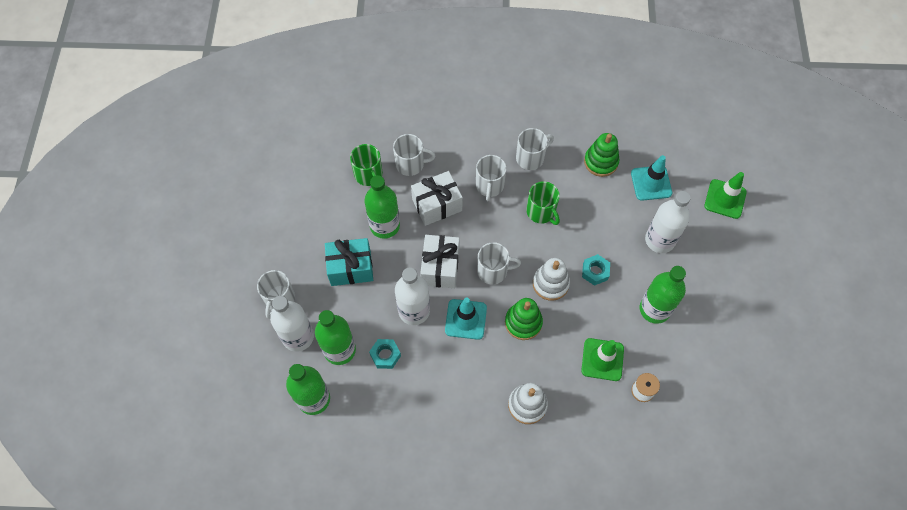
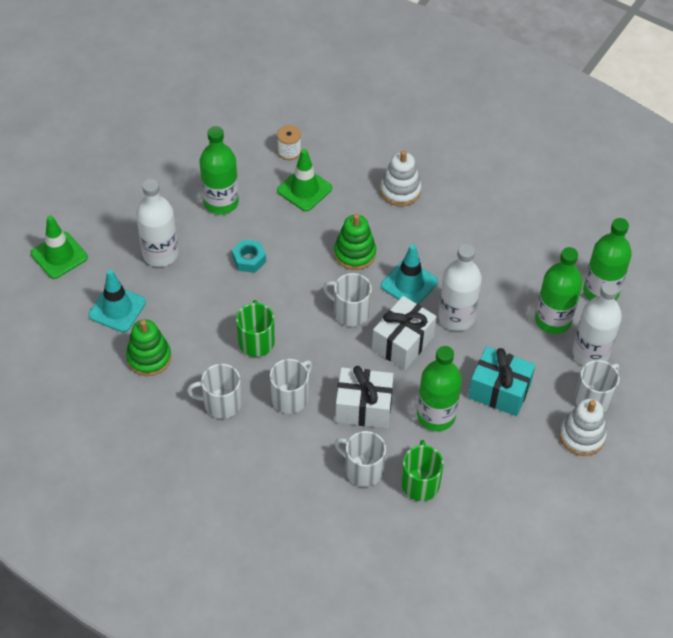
camera: 150 degrees left, 10 degrees down
(385, 355) = (509, 293): turquoise nut -> none
(550, 284) = (301, 272): white stacking toy -> white stacking toy (582, 436)

